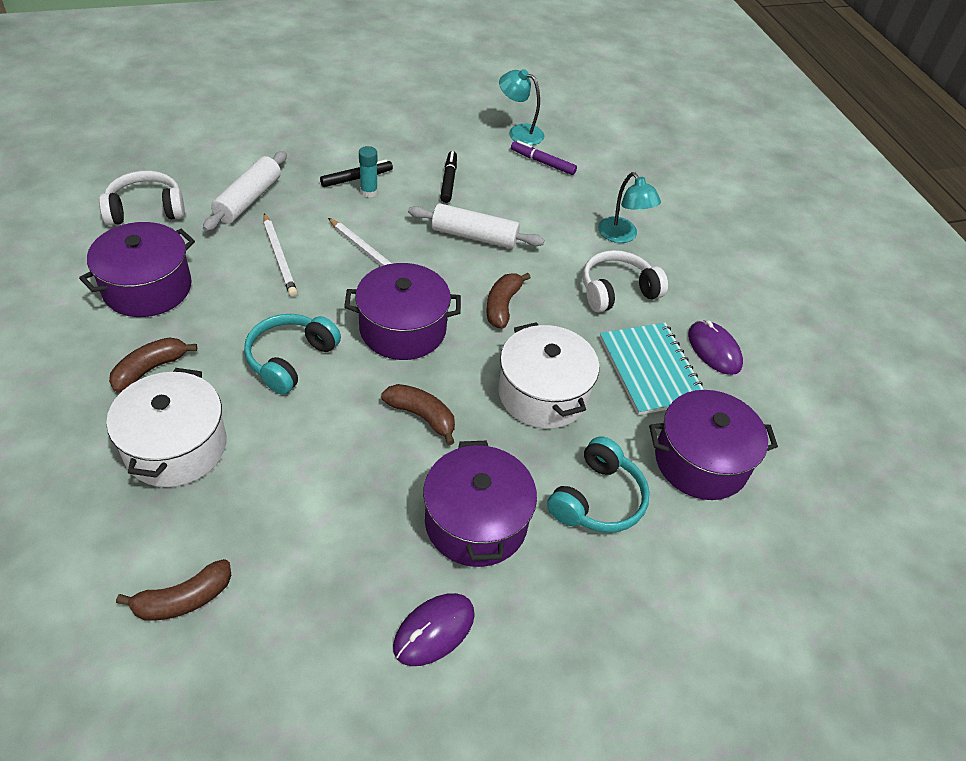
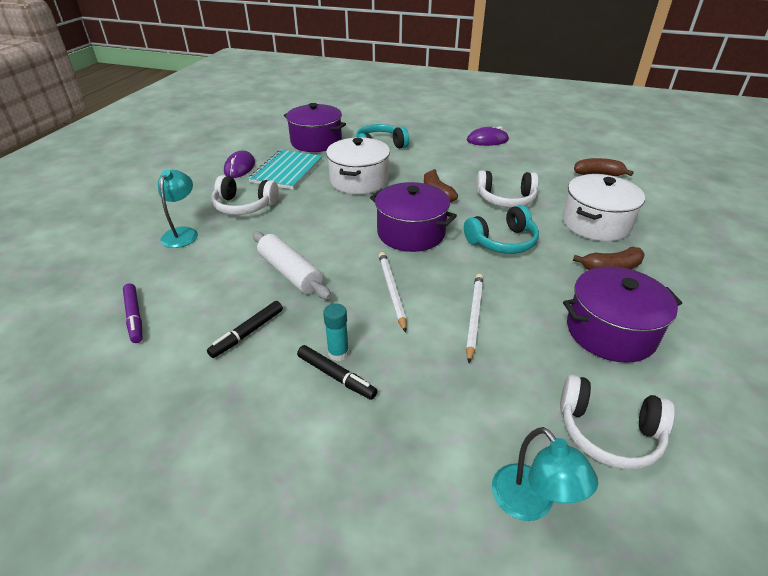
camera: 140 degrees left, 10 degrees down
(248, 199) = (476, 397): white rolling pin -> none
(319, 445) = (505, 199): none -> white headphones
(356, 178) = (336, 376): black marker -> black marker turned 150 degrees counterclockwise
(476, 522) = (443, 156): purple pot -> none
(502, 306) = (329, 223): brown banana -> none
(519, 132) = (95, 365): turquoise lamp -> turquoise lamp (531, 504)

